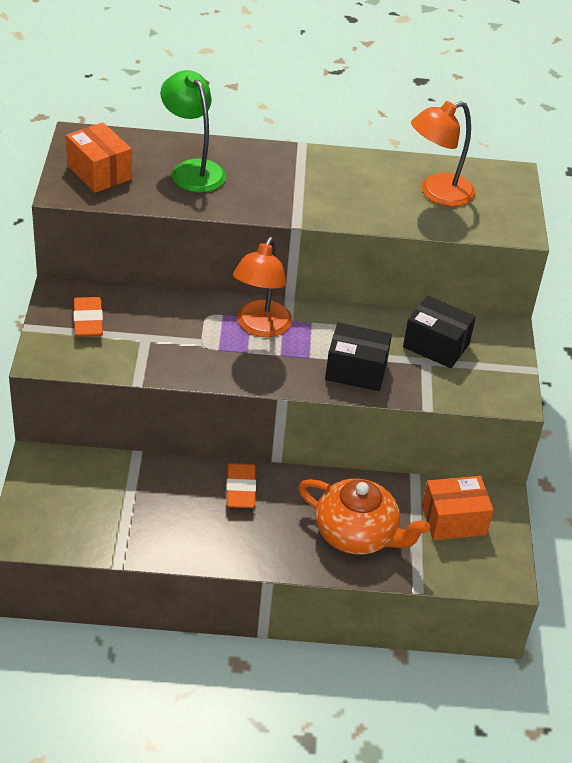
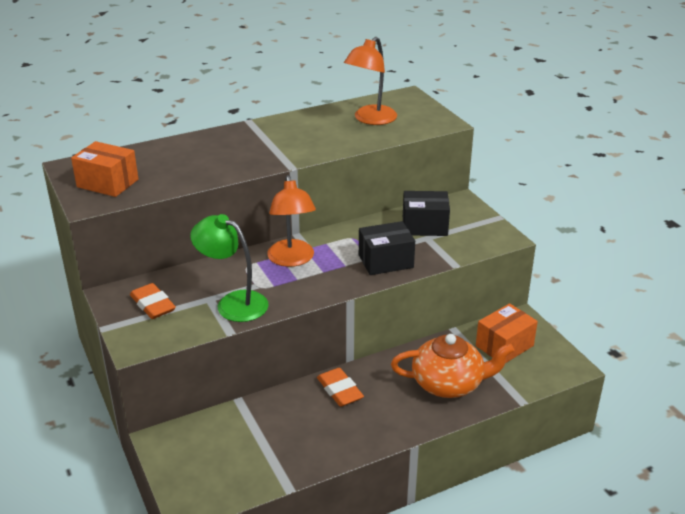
camera: 25 degrees left, 10 degrees down
(192, 170) = (181, 159): green lamp -> green lamp (233, 303)

